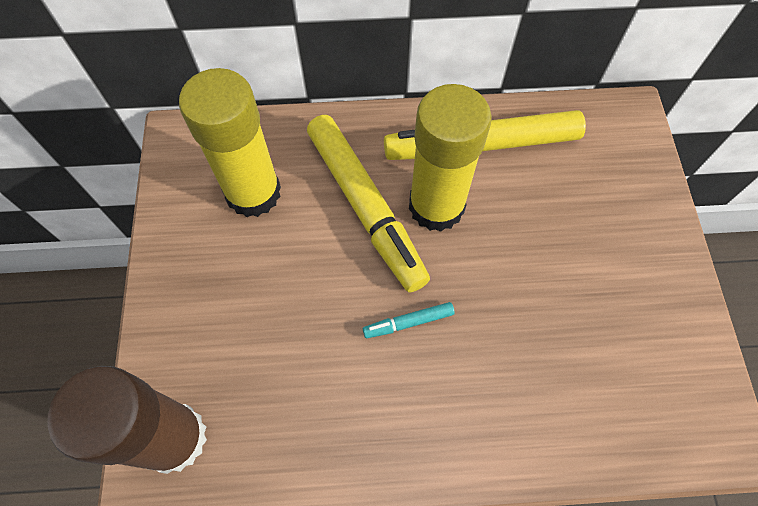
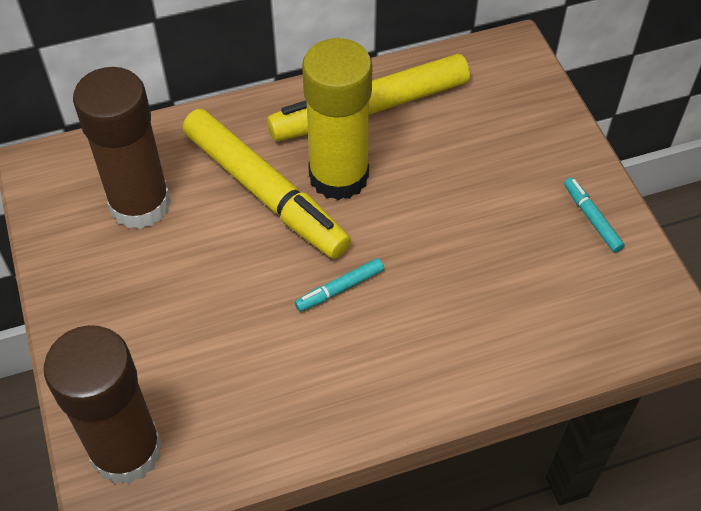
camera: 15 degrees left, 10 degrees down
(253, 192) = (140, 204): yellow glue stick -> brown glue stick
(668, 308) = (591, 218): none -> turquoise marker

